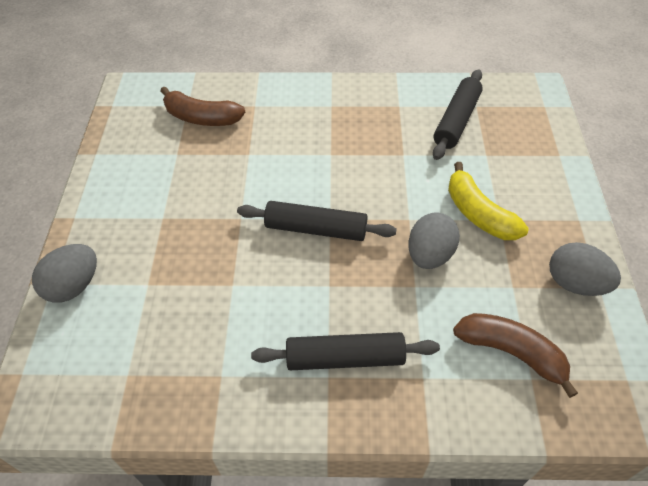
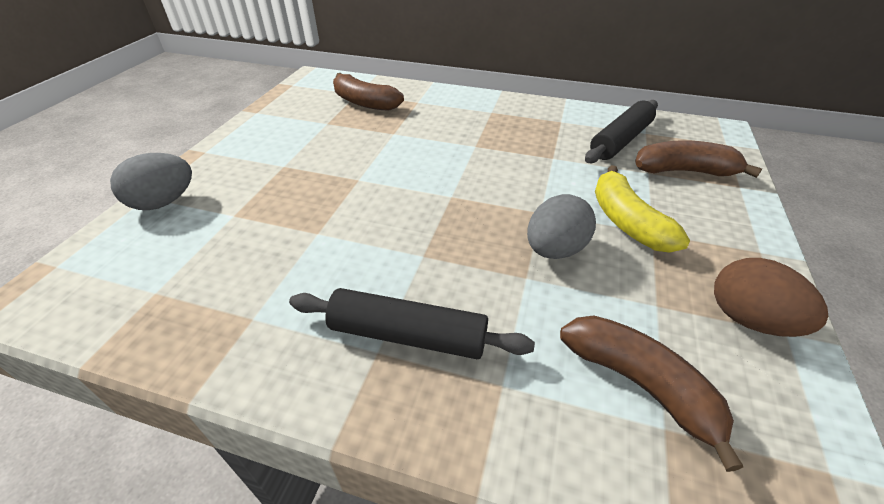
camera: 15 degrees right, 10 degrees down
(316, 229) = (432, 201): black rolling pin -> none
(514, 147) = (684, 171): none -> brown banana
(575, 283) = (749, 319): grey egg -> brown egg

